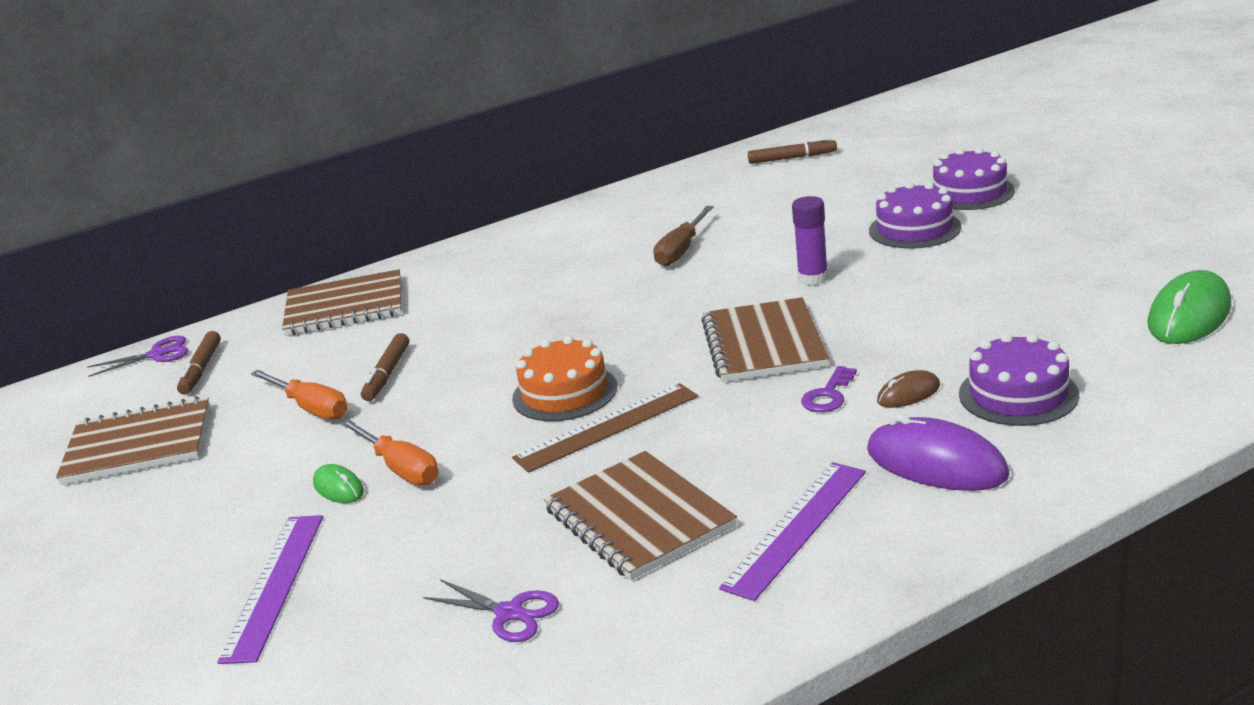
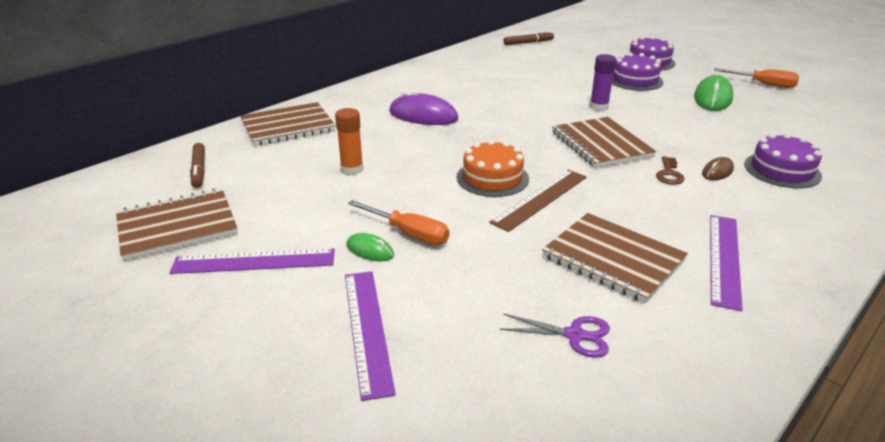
camera: 20 degrees left, 5 degrees up
(157, 354) = (154, 161): purple scissors -> none
(198, 494) = (254, 261): none -> purple ruler
(311, 408) = (307, 194): orange screwdriver -> orange screwdriver (764, 84)
(387, 374) = (352, 169): brown marker -> orange glue stick
(681, 250) = (501, 91): brown screwdriver -> none
(828, 395) = (669, 174): purple key -> brown key
(936, 463) = (773, 213): purple mouse -> purple mouse (423, 116)
(1189, 315) = (832, 125): green mouse -> green mouse (712, 98)

